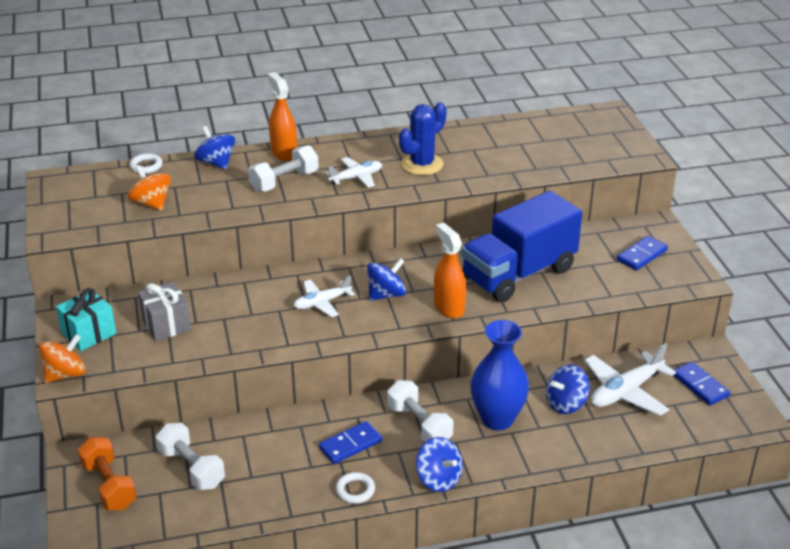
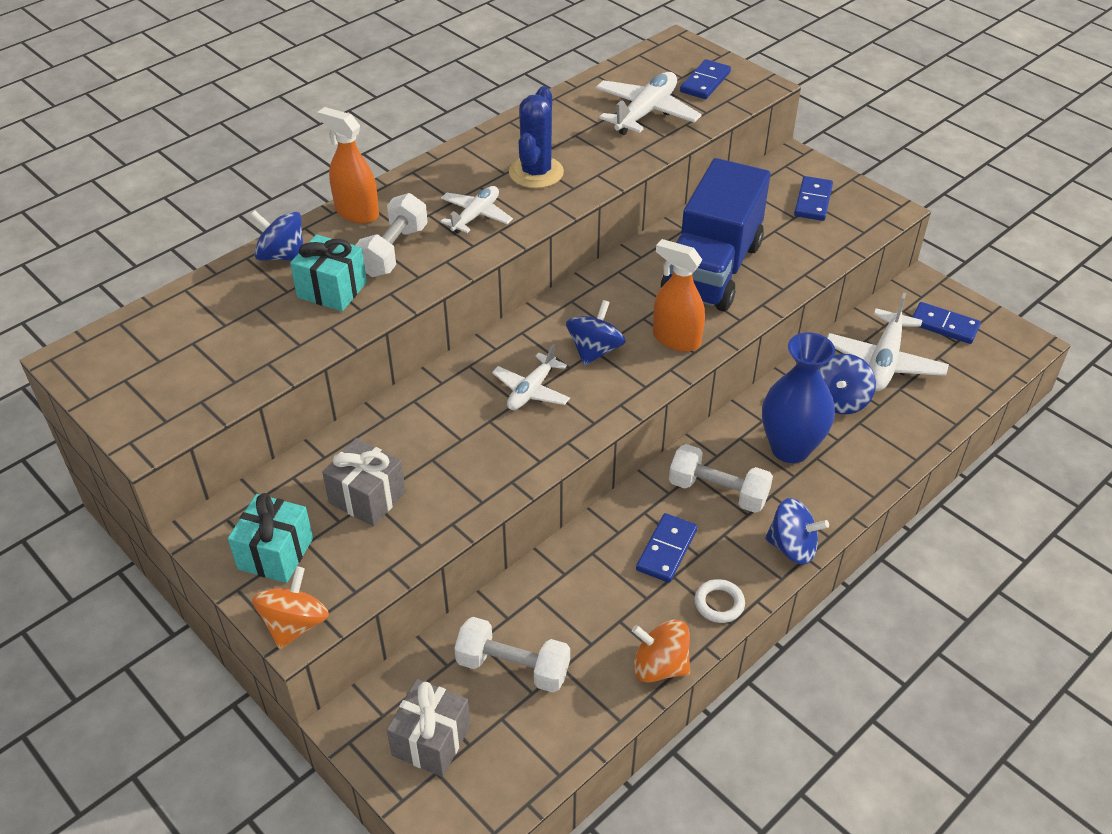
camera: 30 degrees left, 10 degrees up
(109, 485) = (431, 740): orange dumbbell -> grey gift
(146, 166) = (191, 292): white ring -> none
(151, 203) = (247, 342): orange spinning top -> orange spinning top (659, 666)
(226, 191) = (332, 290): none -> turquoise gift
(538, 150) = (646, 112): none -> white plane
(603, 143) = (705, 82): none -> blue domino

